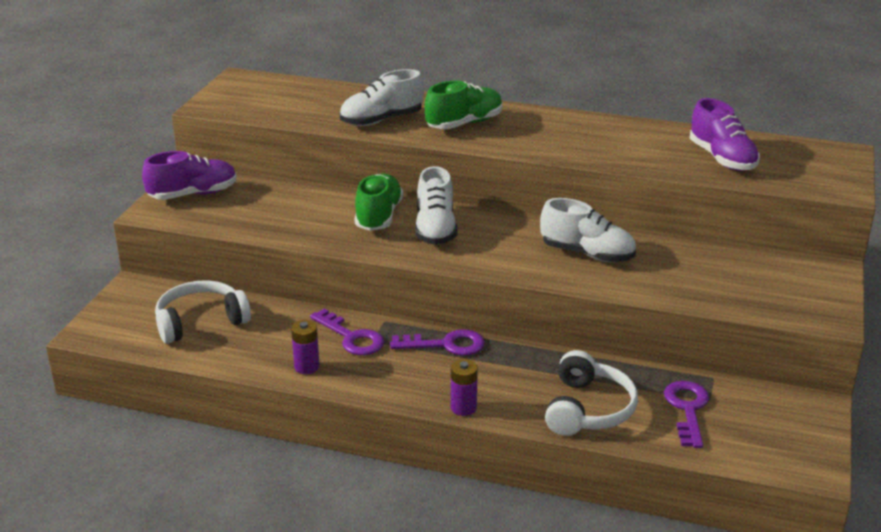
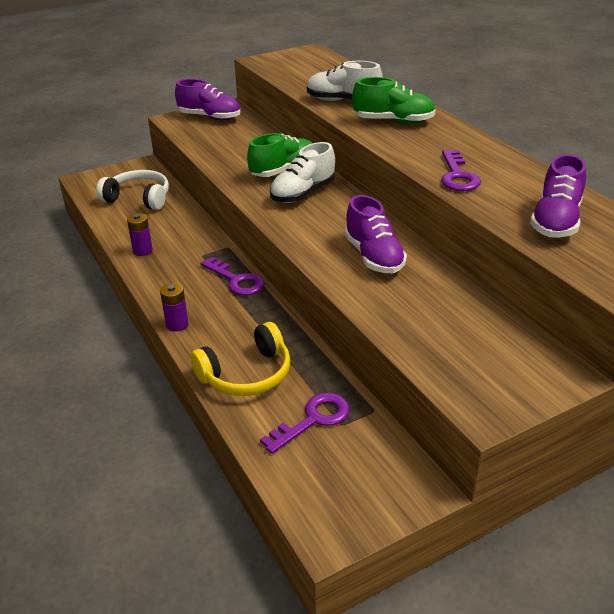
camera: 45 degrees right, 5 degrees up
(351, 337) = (194, 247): purple key -> purple key (457, 176)
(587, 254) = (374, 257): white shoe -> purple shoe
(588, 409) = (246, 374): white headphones -> yellow headphones

